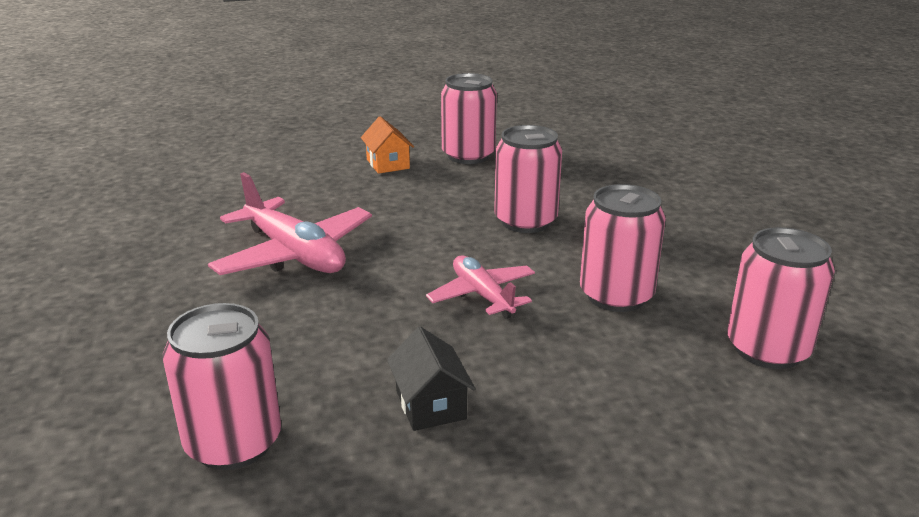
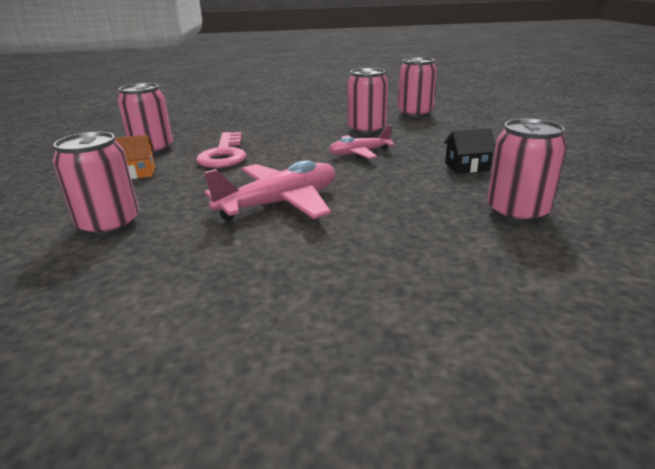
camera: 80 degrees left, 0 degrees up
(457, 198) = (224, 154): none -> pink key
(525, 221) = (272, 140): pink can -> pink can (109, 224)

